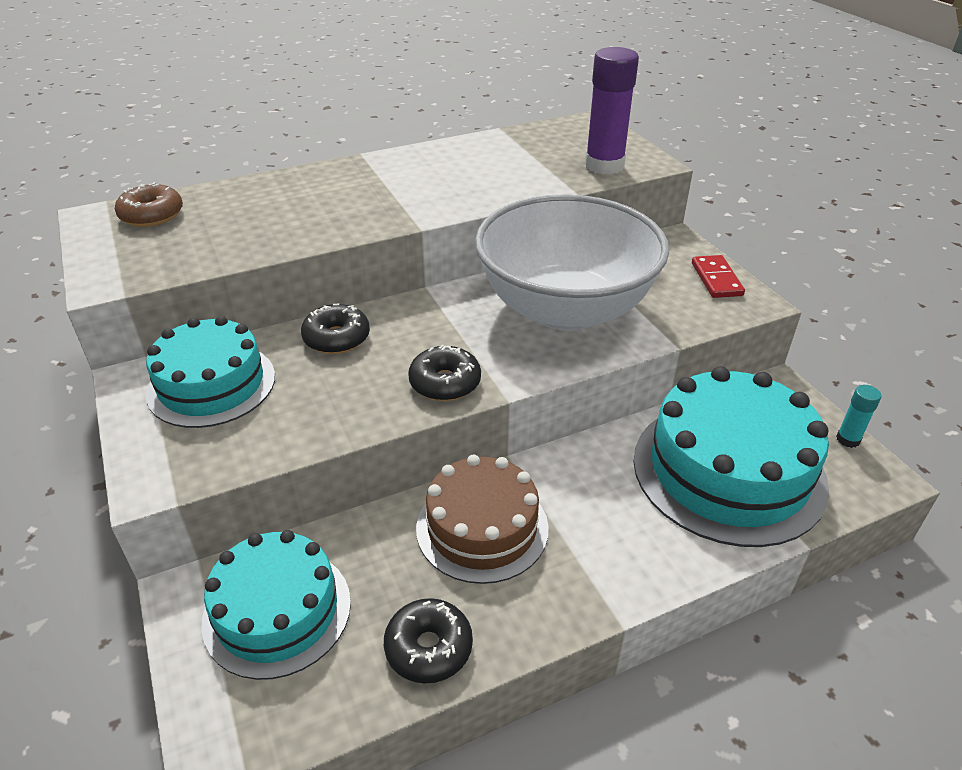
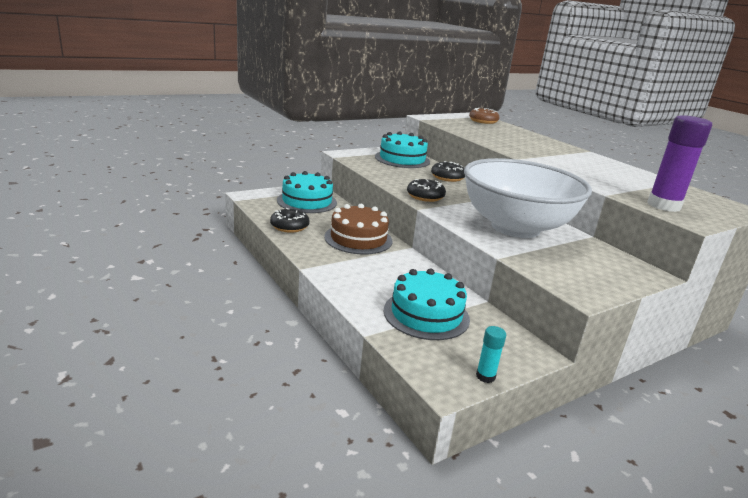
camera: 80 degrees right, 15 degrees down
(716, 279) = (603, 283): red domino -> none
(728, 471) = (426, 314): turquoise cake -> turquoise cake, size x0.65

